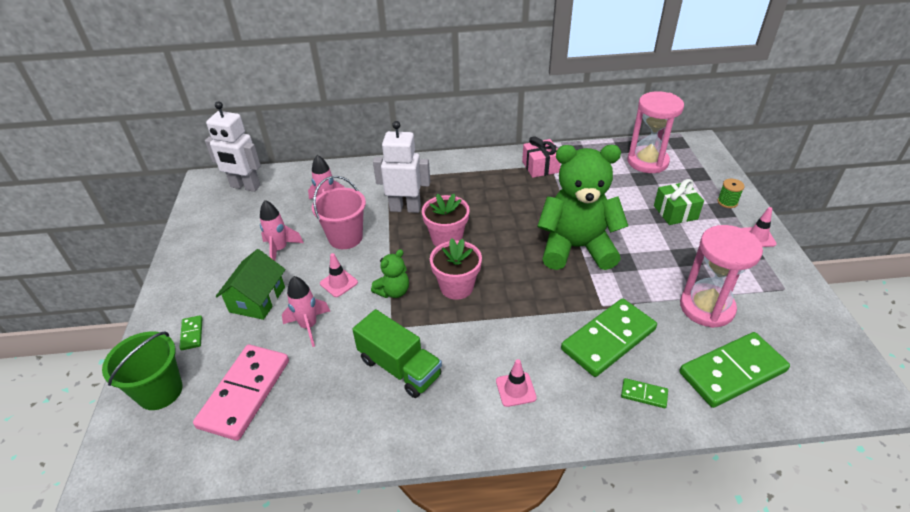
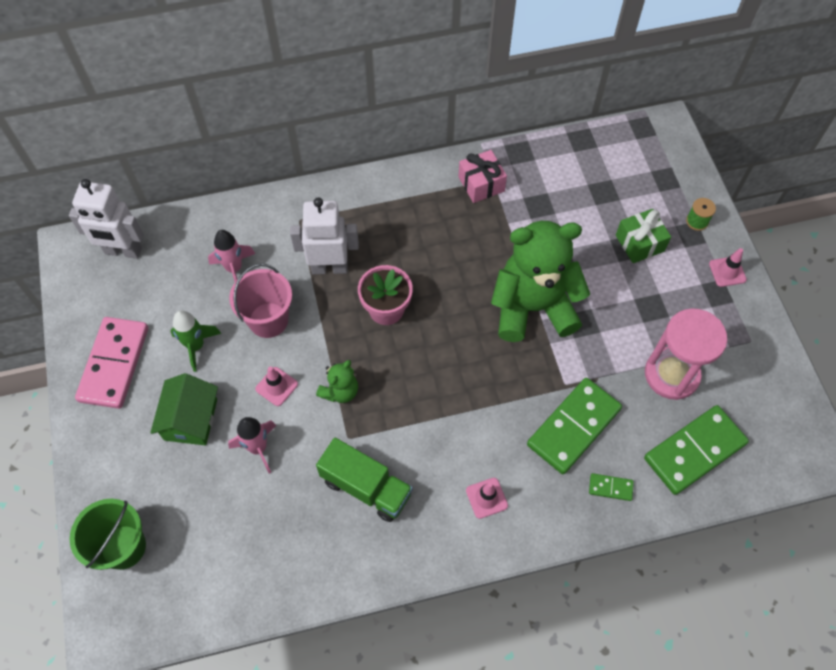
camera: 10 degrees left, 20 degrees up
(192, 334) = (132, 473): green domino -> none
(244, 393) = (213, 537): pink domino -> pink domino (114, 364)
(280, 249) = (196, 346): pink rocket -> green rocket
(456, 287) = (408, 377): pink flower pot -> none
(647, 162) = (607, 164): pink hourglass -> none

